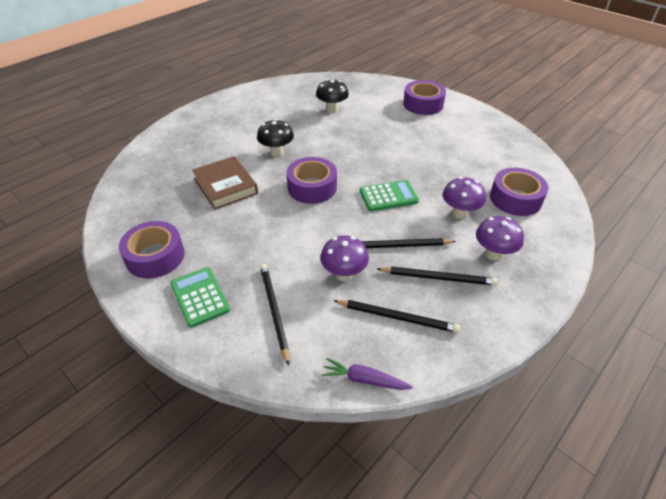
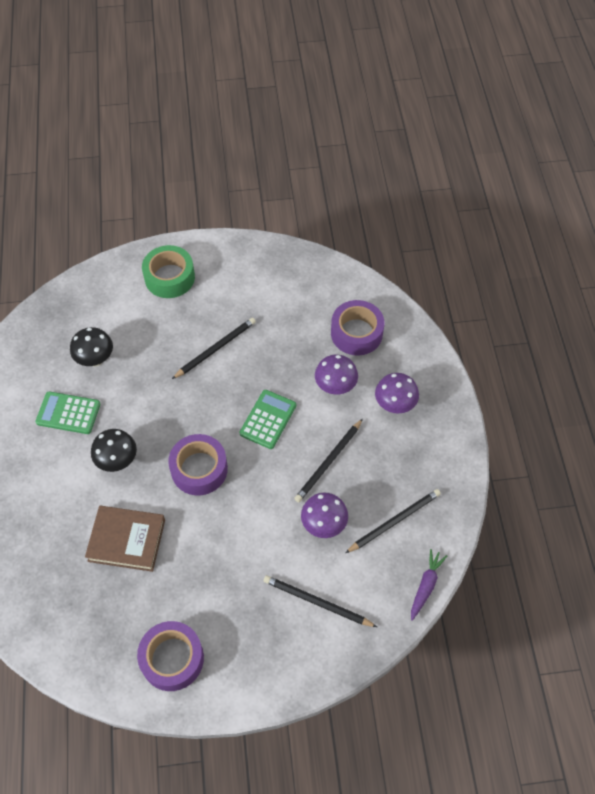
camera: 50 degrees left, 15 degrees up
(200, 297) = (254, 649): green calculator -> green calculator (68, 413)
(364, 379) = (426, 585): purple carrot -> purple carrot turned 150 degrees clockwise
(423, 104) = (169, 277): purple tape -> green tape
(438, 278) = (383, 462): black pencil -> black pencil (216, 349)

